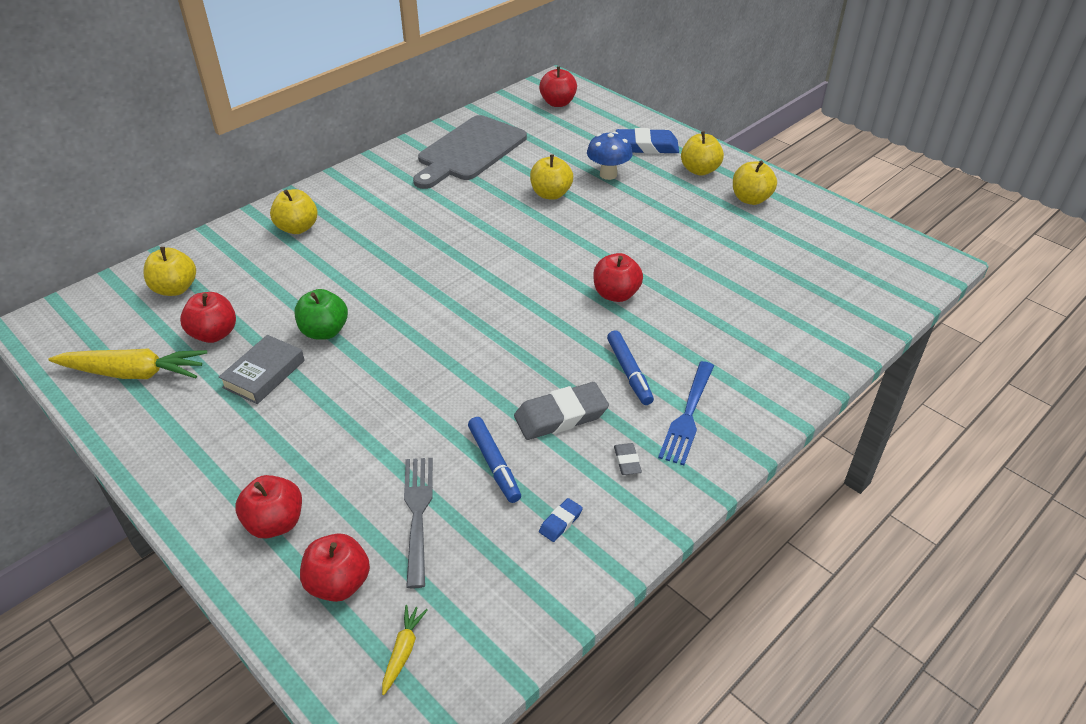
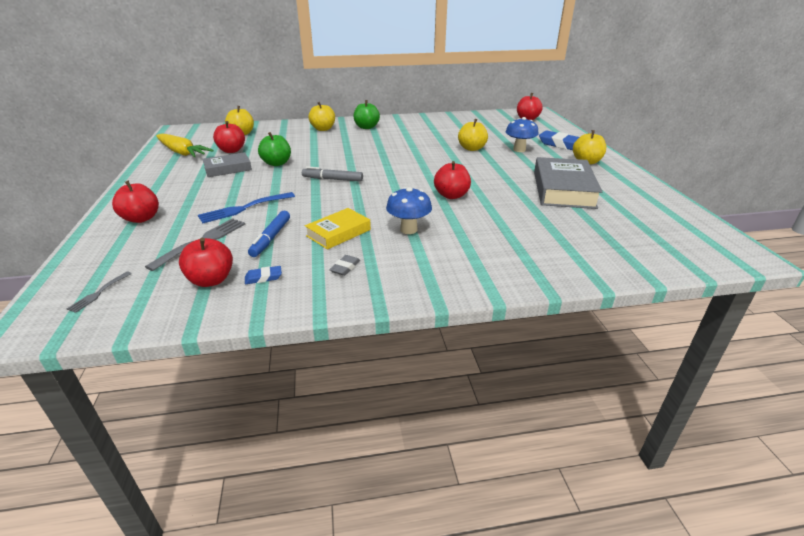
camera: 35 degrees right, 10 degrees down
(339, 583) = (124, 252): red apple -> red apple (211, 280)
(359, 199) = (366, 127): none -> green apple
(403, 651) = (99, 293): yellow carrot -> grey fork
(443, 329) = (332, 179): none -> grey marker
(469, 151) = (449, 124): grey cutting board -> none
(561, 416) = (338, 233): grey eraser -> yellow book
(629, 372) = (408, 229): blue marker -> blue mushroom
(687, 415) = (417, 262): blue fork -> blue fork (244, 208)
(718, 232) = (563, 189): none -> grey book
(750, 199) = (609, 182): yellow apple -> none

